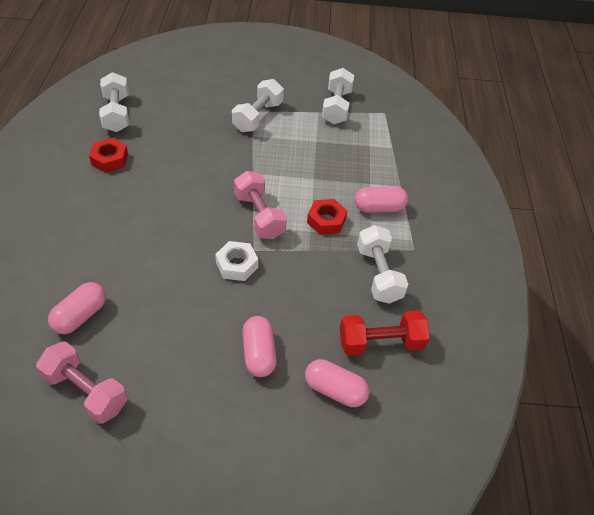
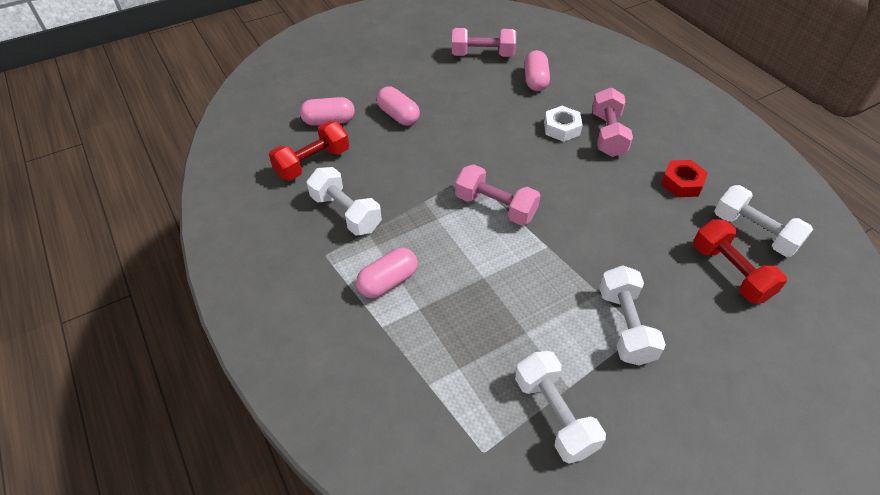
camera: 150 degrees right, 0 degrees up
(102, 222) = (607, 134): none -> pink dumbbell
(164, 106) = (730, 272): none -> red dumbbell
(237, 265) = (471, 159): white nut -> white nut (561, 128)
(326, 221) = (431, 236): red nut -> none

